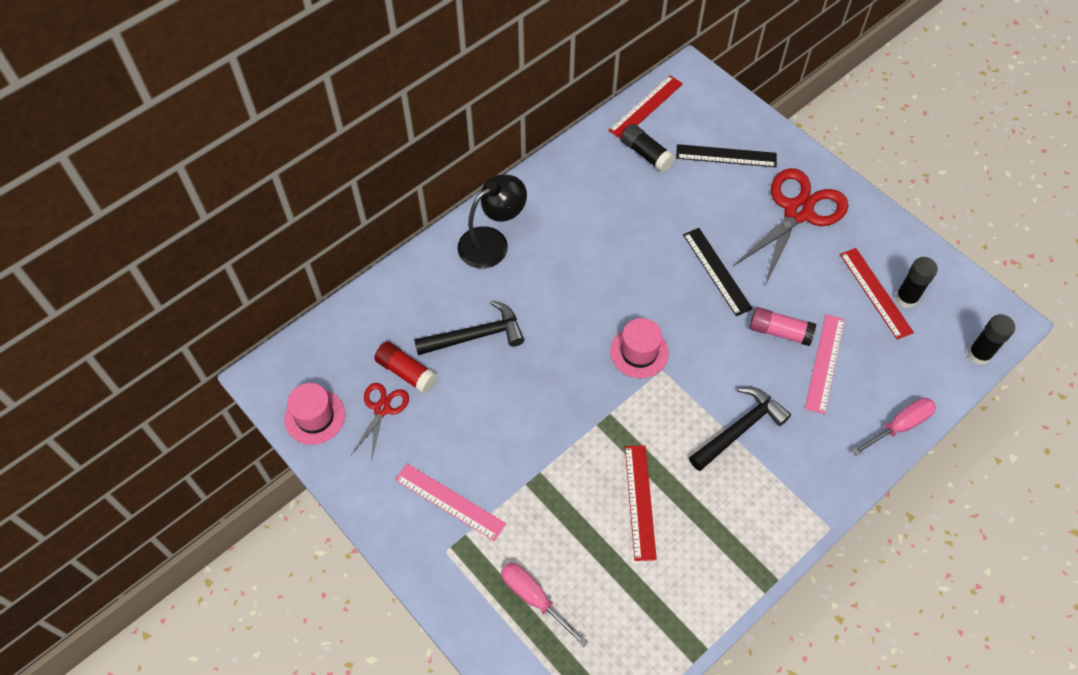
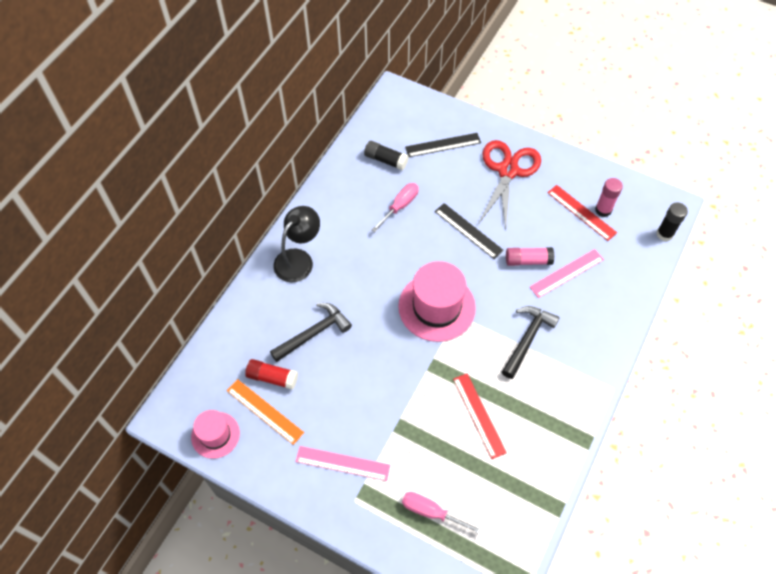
camera: 20 degrees left, 0 degrees up
(382, 409) = (265, 411): red scissors -> orange ruler
(639, 352) = (436, 307): pink hat -> pink hat, size x1.74
(646, 107) = (372, 125): red ruler -> none
(825, 363) = (567, 273): pink ruler -> pink ruler turned 60 degrees clockwise
(899, 426) = (632, 301): pink screwdriver -> pink screwdriver (400, 206)
(906, 298) = (603, 210): black glue stick -> pink glue stick

